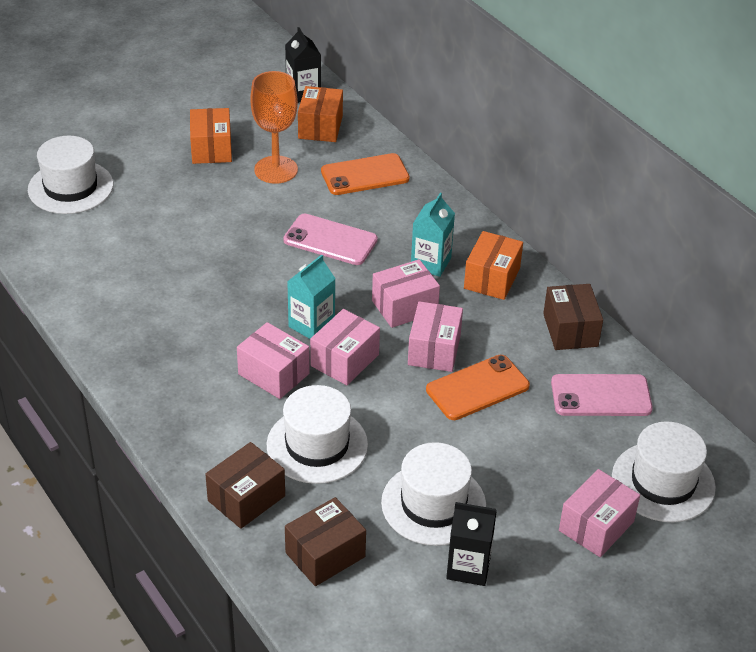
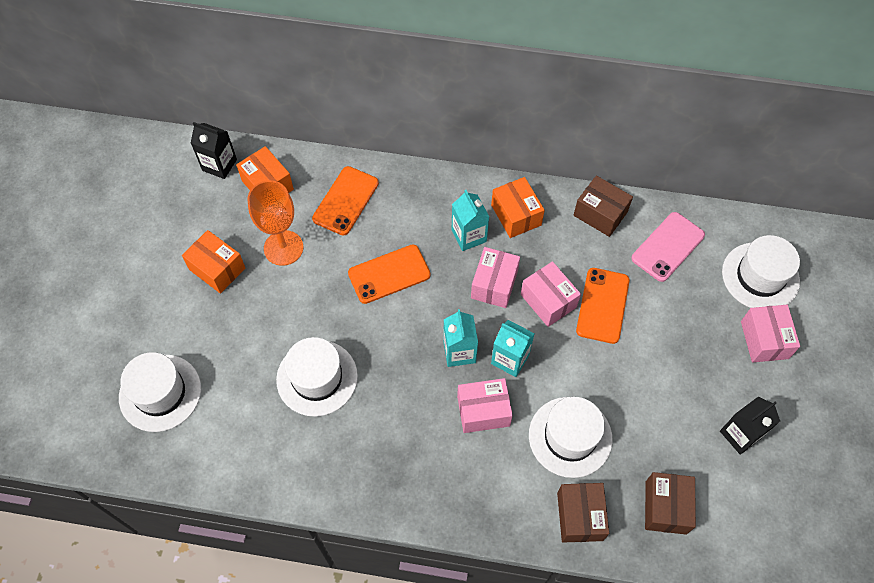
camera: 45 degrees left, 20 degrees up
(330, 240) = (389, 274): pink phone -> orange phone
(345, 360) = (510, 359): pink box -> turquoise carton
(433, 504) = (676, 411): white hat -> white hat (317, 378)

